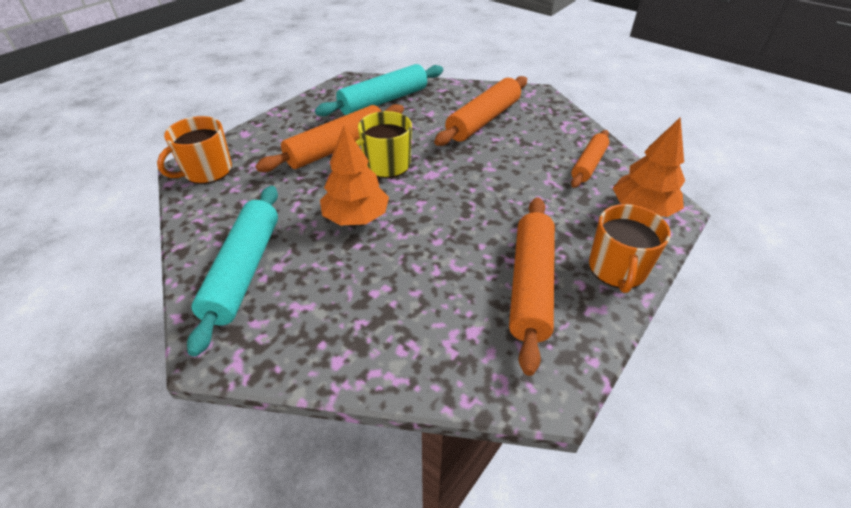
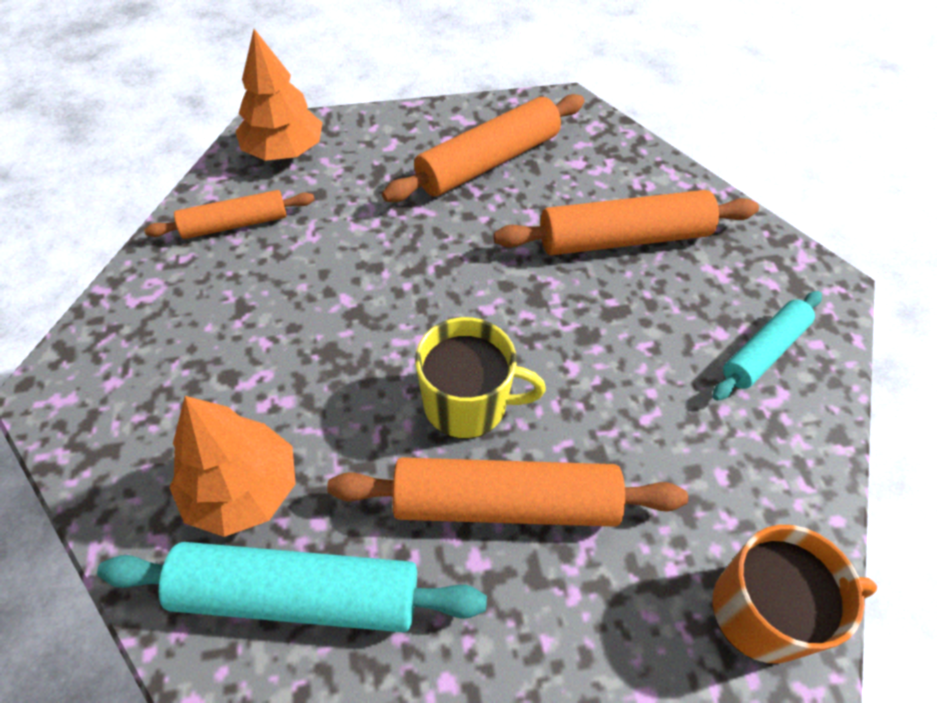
camera: 140 degrees left, 10 degrees up
(244, 271) = (763, 351): turquoise rolling pin -> turquoise rolling pin, size x0.62
(356, 217) = (584, 340): orange tree -> orange tree (242, 489)
(483, 120) = (222, 393): orange rolling pin -> orange rolling pin (623, 239)
(617, 269) = (399, 128): orange mug -> none

